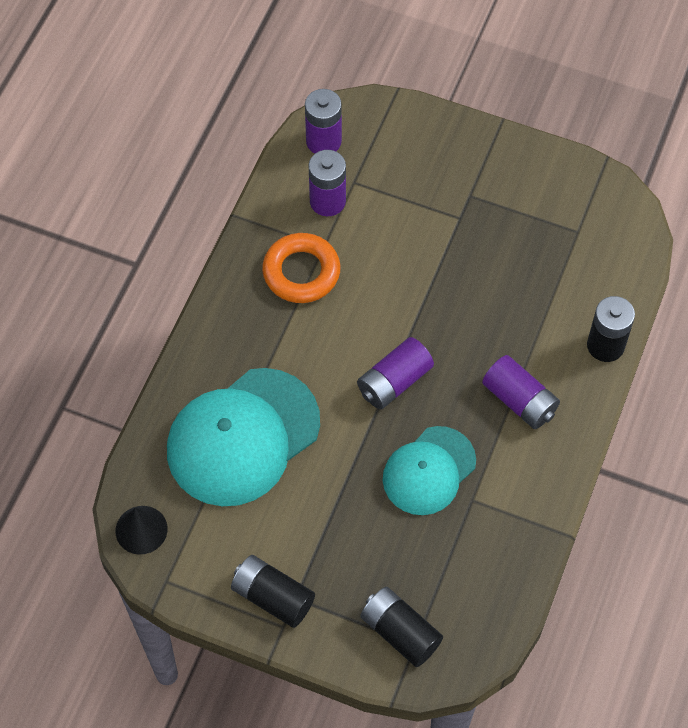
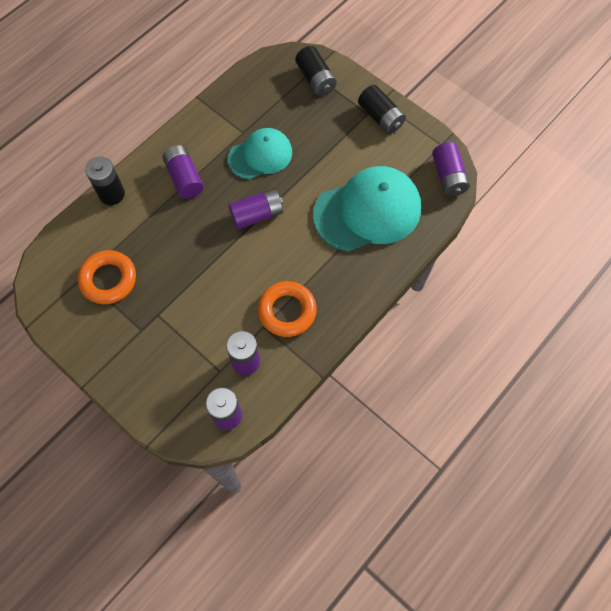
camera: 160 degrees left, 5 degrees up
(141, 529) = (448, 176): black cone -> purple battery
(543, 238) = (108, 279): none -> orange ring

